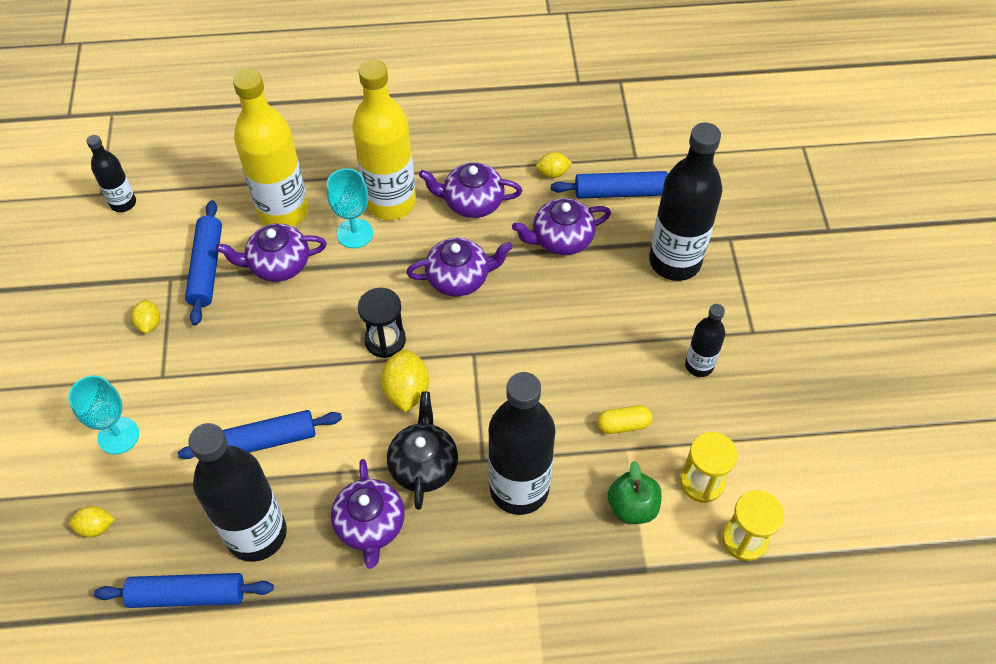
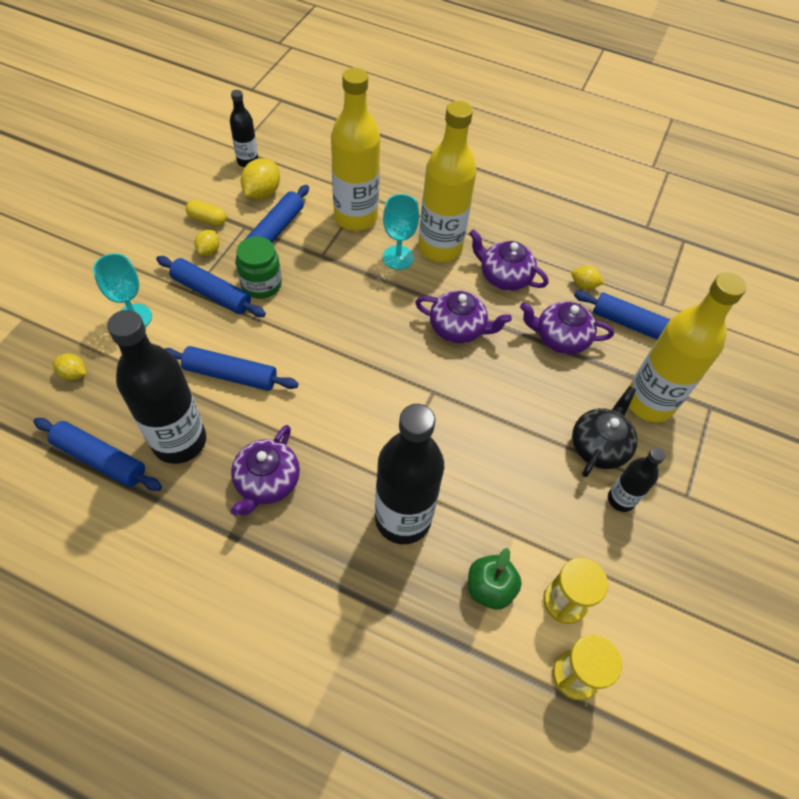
camera: 25 degrees right, 0 degrees up
(184, 367) = (212, 293): none -> blue rolling pin
(231, 332) = (261, 284): none -> green jar
(278, 264) = (327, 253): purple teapot -> none
(385, 340) = (370, 347): black hourglass -> none
(406, 391) = (362, 393): yellow lemon -> yellow lemon (262, 193)
(424, 464) = (338, 457): black teapot -> black teapot (599, 446)
(623, 425) = (523, 514): yellow capsule -> yellow capsule (207, 219)
(675, 261) = (649, 402): black bottle -> yellow bottle

